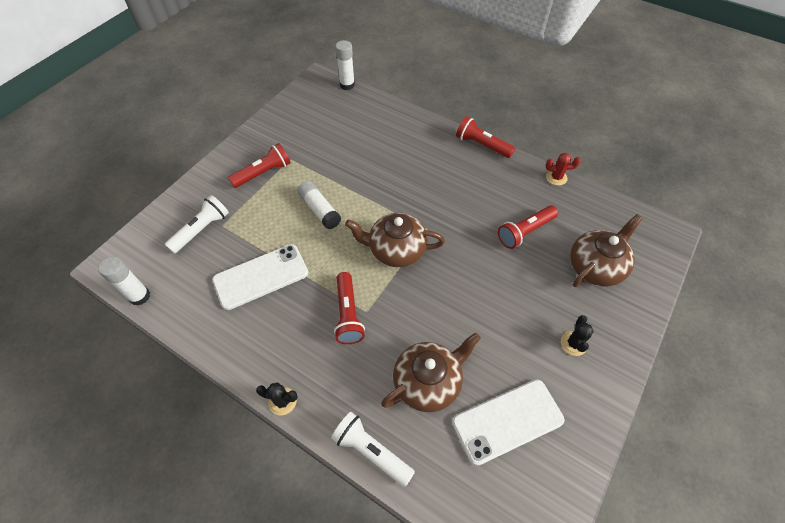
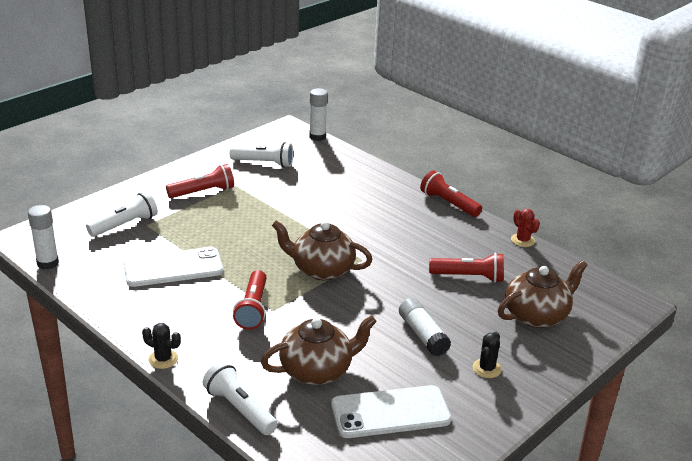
camera: 10 degrees right, 25 degrees down
(309, 126) = (264, 163): none -> white flashlight
(319, 210) = (252, 228): white glue stick -> white glue stick (422, 335)
(525, 232) = (469, 277): red flashlight -> red flashlight turned 150 degrees counterclockwise
(556, 177) = (522, 240): red cactus -> red cactus turned 45 degrees clockwise

